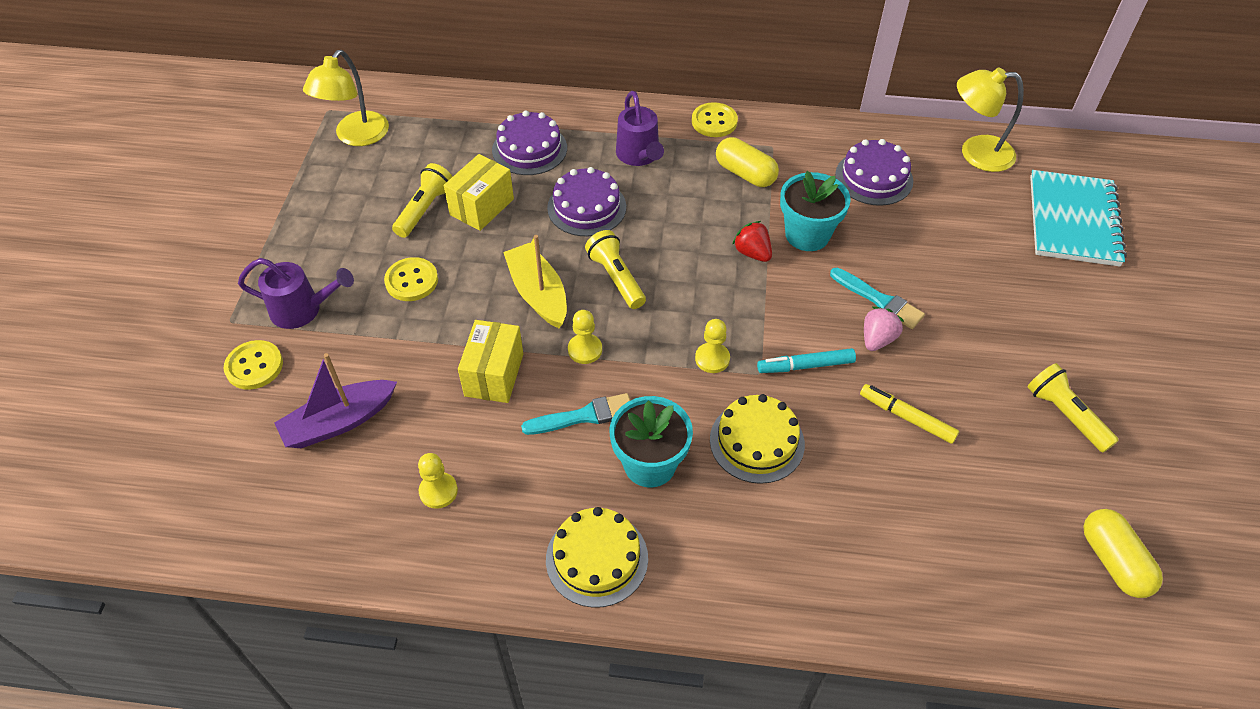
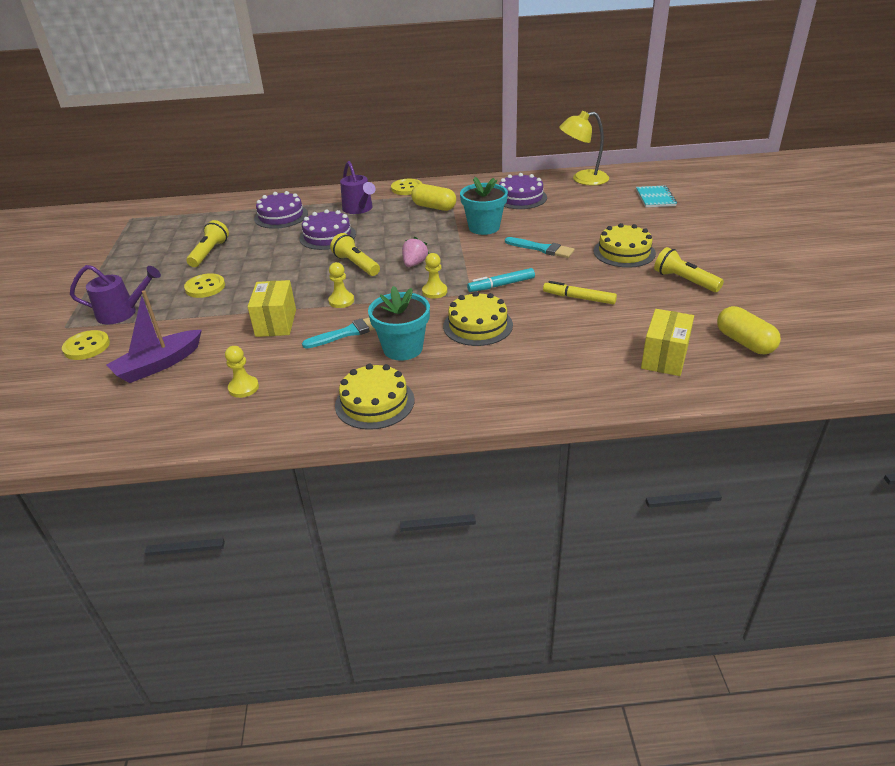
camera: 10 degrees left, 15 degrees down
(356, 136) = (153, 227): yellow lamp -> none
(481, 207) = (251, 246): yellow box -> yellow box (664, 357)
(538, 293) = (301, 280): yellow boat -> none
(752, 253) = (449, 240): red strawberry -> none
(877, 339) = (546, 266): pink strawberry -> pink strawberry (414, 264)
(995, 334) = (624, 252): none -> yellow cake
(1073, 221) = (655, 198): turquoise notebook -> turquoise notebook, size x0.56

